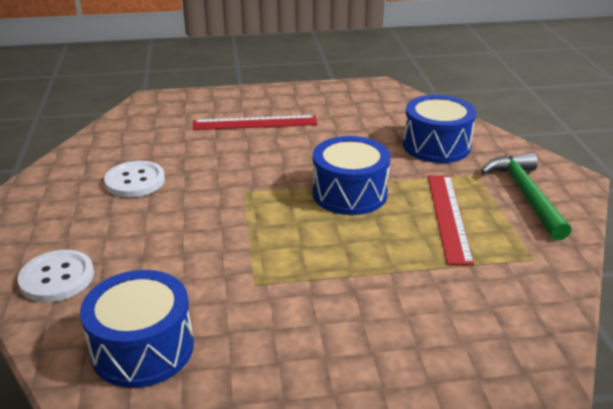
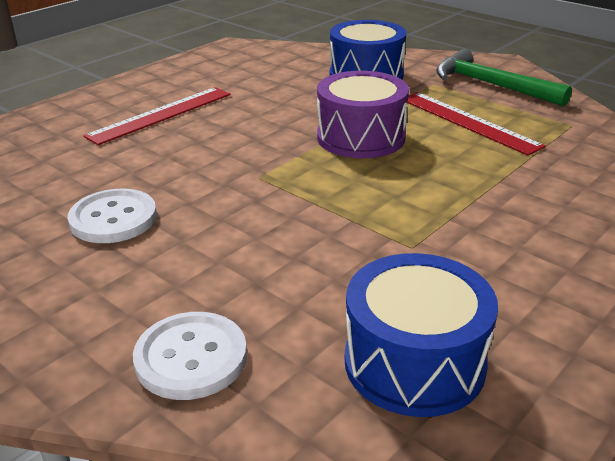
camera: 40 degrees left, 0 degrees up
(349, 193) = (361, 137): blue drum -> purple drum

